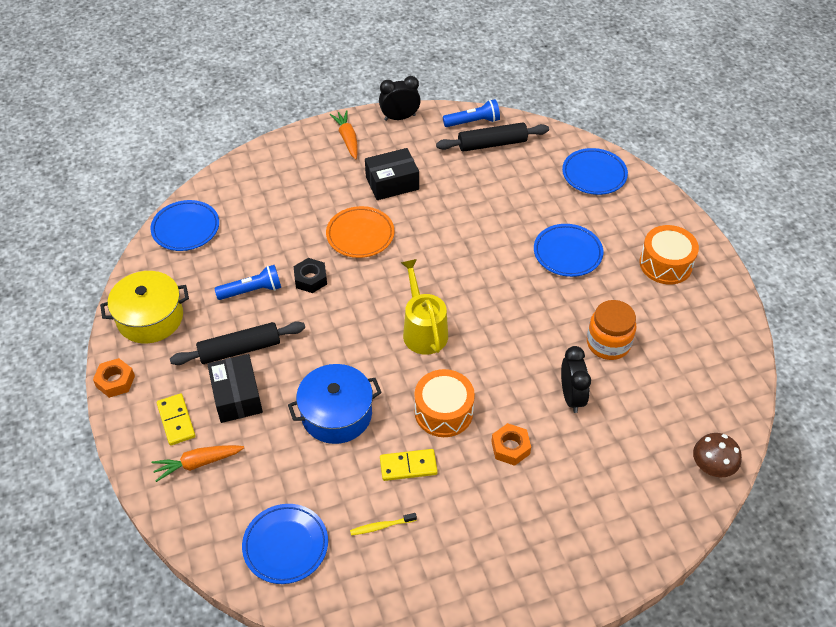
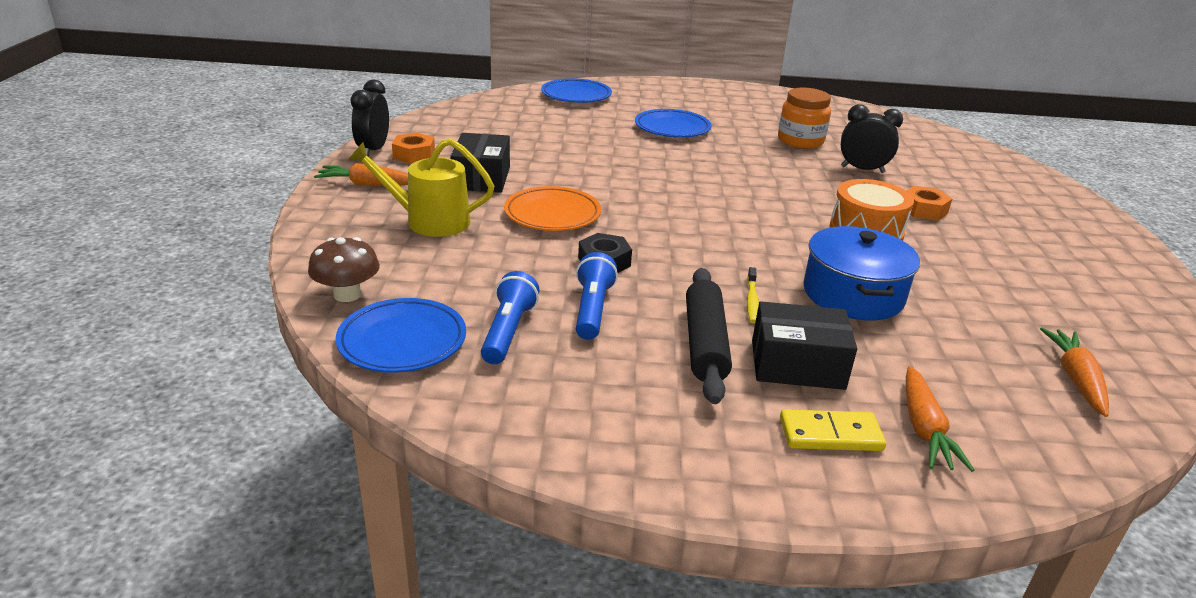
camera: 70 degrees left, 20 degrees down
(115, 381) = (716, 491): orange nut -> orange nut (414, 155)
(150, 318) = (583, 419): yellow pot -> none
(285, 545) = (1075, 378): blue plate -> orange carrot
(382, 526) = (1035, 303): yellow toothbrush -> yellow toothbrush (752, 300)
(408, 466) = (944, 267): yellow domino -> none
(423, 330) = (738, 214): yellow watering can -> yellow watering can (430, 221)
(473, 122) = (435, 120): blue flashlight -> blue flashlight (508, 331)
(492, 144) = (481, 120): black rolling pin -> none
(665, 264) = (715, 100): orange drum -> none
(712, 467) = (955, 140): brown mushroom -> brown mushroom (347, 294)

